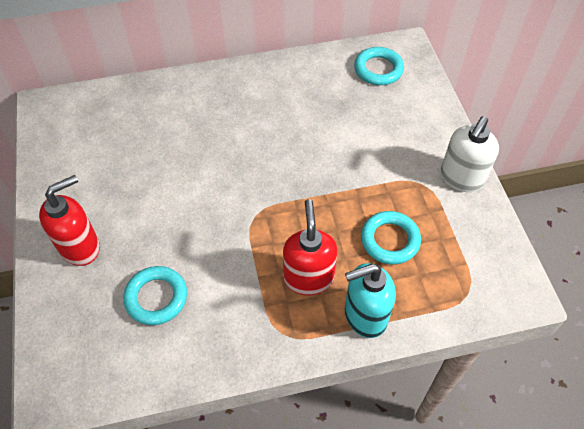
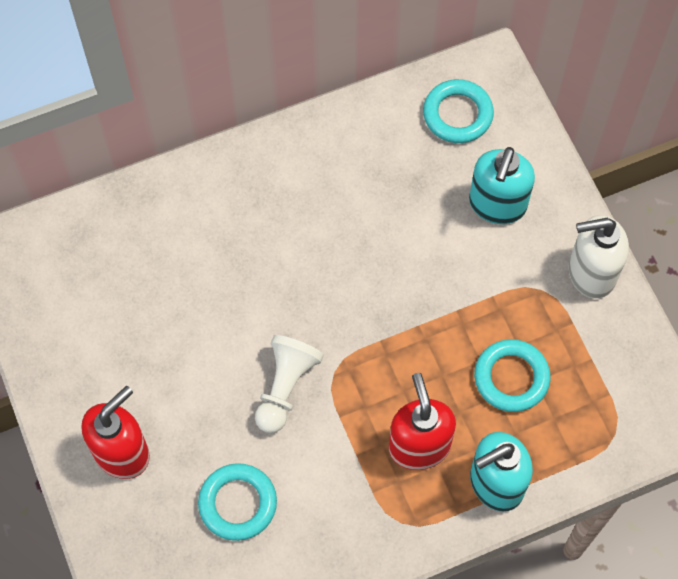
camera: 10 degrees left, 10 degrees up
(215, 221) = (285, 387): none -> white pawn
(397, 126) = (497, 205): none -> turquoise soap dispenser
(461, 178) = (590, 273): white soap dispenser -> white soap dispenser turned 60 degrees clockwise

